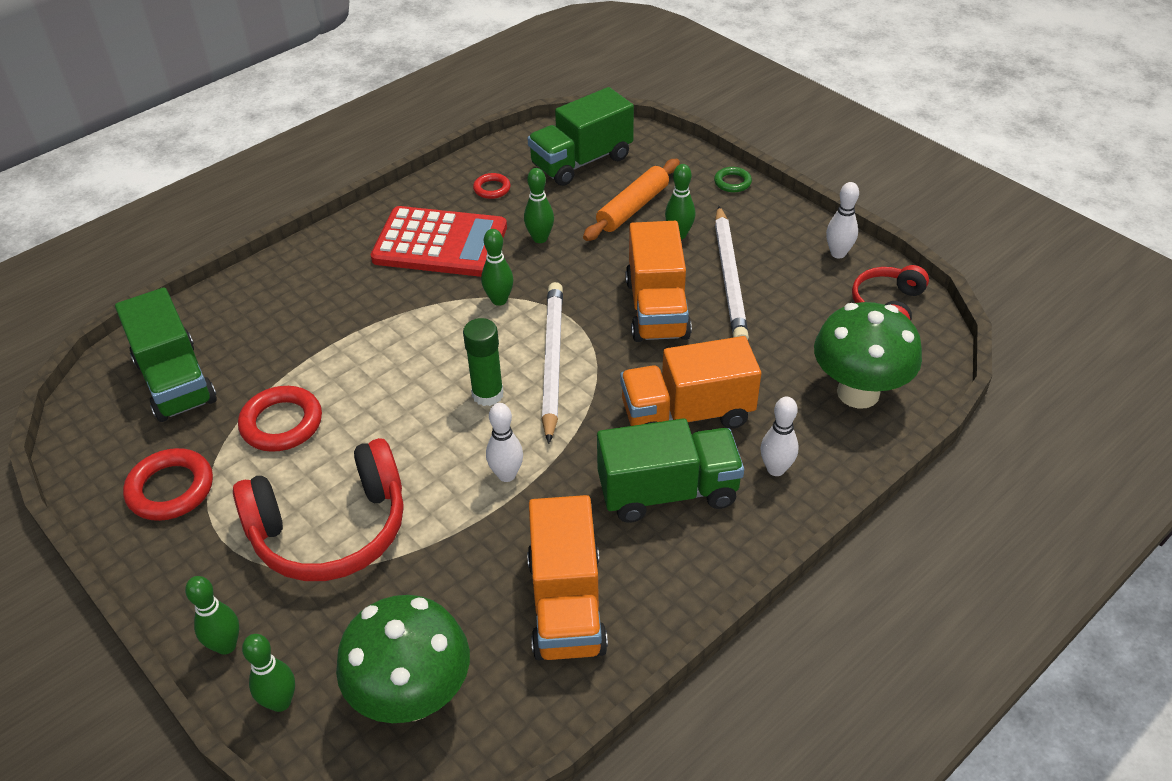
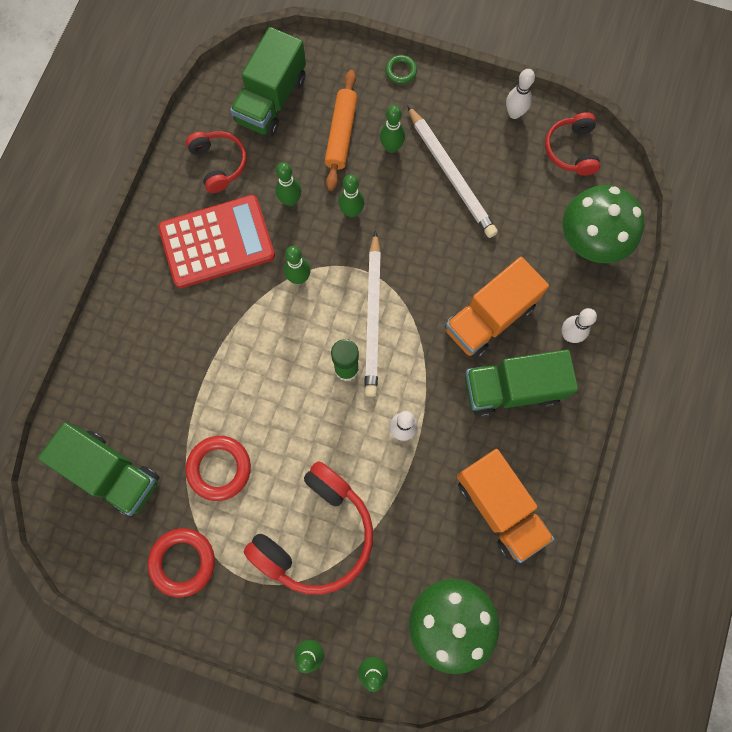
camera: 30 degrees left, 30 degrees up
(492, 189) = (219, 164): red ring -> red headphones
(552, 361) = (373, 317): white pencil -> white pencil turned 150 degrees counterclockwise
(597, 269) = (351, 211): none -> green bowling pin
(657, 309) = (417, 231): orange truck -> none
(668, 491) = (512, 389): green truck -> green truck turned 150 degrees counterclockwise

